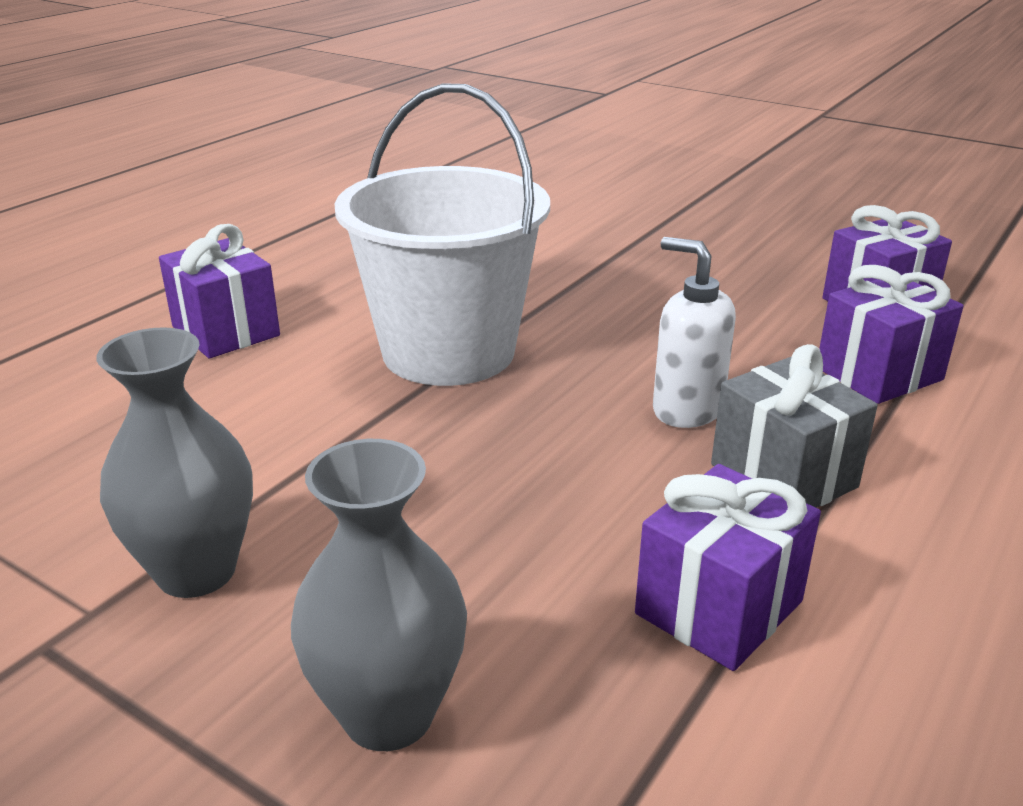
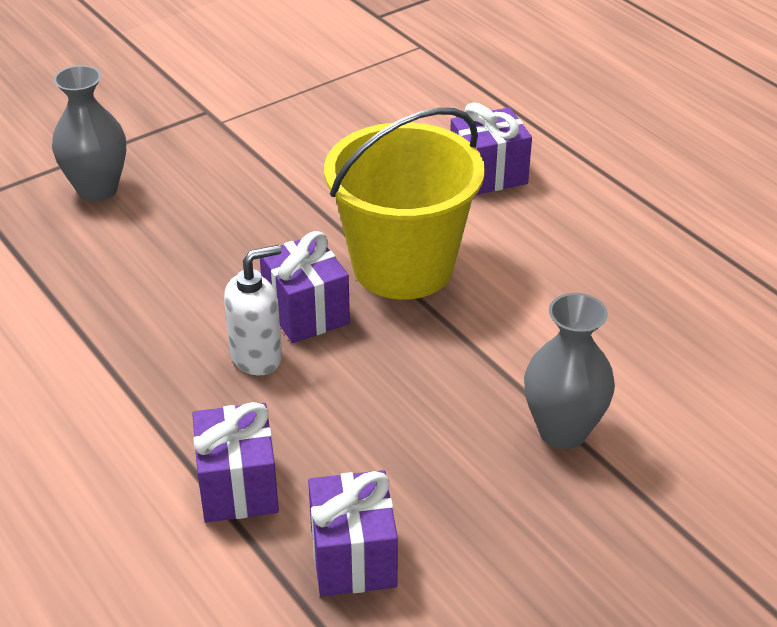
camera: 110 degrees right, 10 degrees up
(196, 571) = (228, 149): grey vase -> grey vase (563, 431)
(448, 352) = (403, 266): white bucket -> yellow bucket
(719, 607) = (77, 301): purple gift -> purple gift (306, 312)
(783, 476) = (156, 371): grey gift -> none

